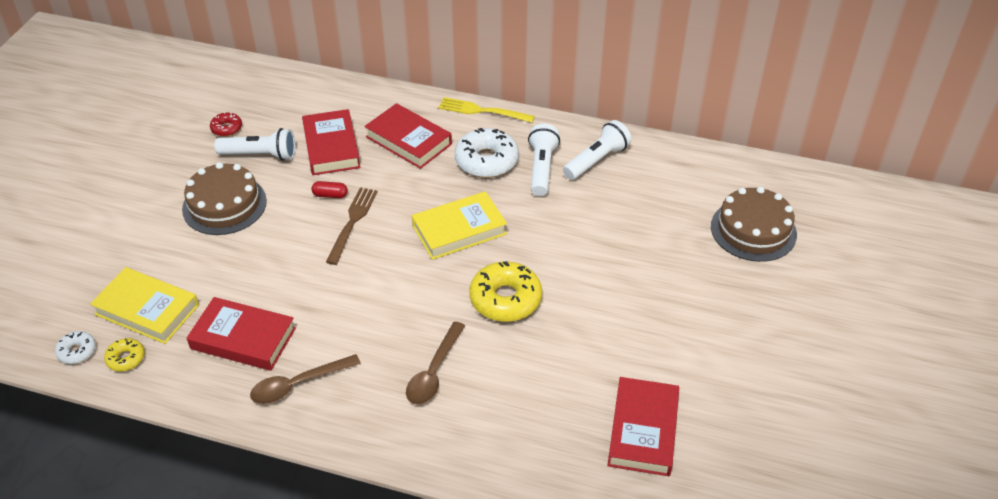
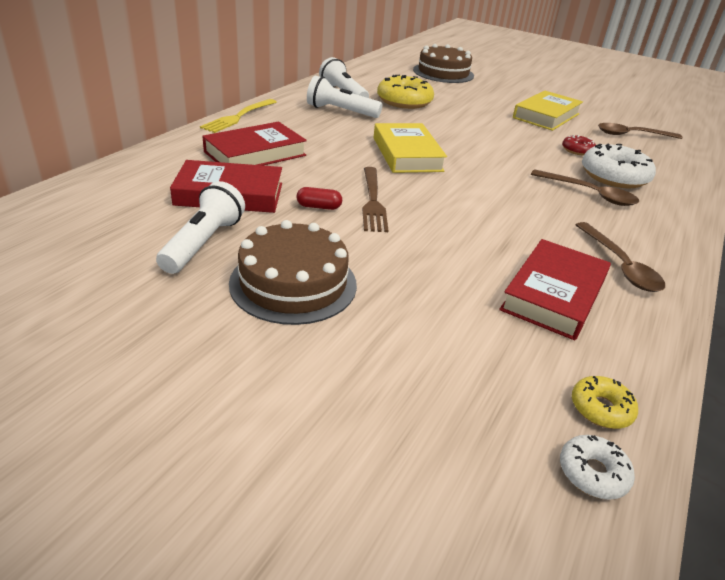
camera: 80 degrees left, 10 degrees down
(147, 310) = (498, 378): yellow book -> yellow book (546, 116)
(227, 128) = (113, 263): red donut -> red donut (577, 150)
(330, 195) = (319, 207): red capsule -> red capsule turned 75 degrees clockwise
(352, 222) = (373, 201): brown fork -> brown fork turned 120 degrees counterclockwise
(486, 161) = (315, 128): white donut -> white donut (614, 176)
(505, 299) = (501, 152): yellow donut -> yellow donut (404, 101)
(643, 430) = (632, 135): red book -> brown spoon

